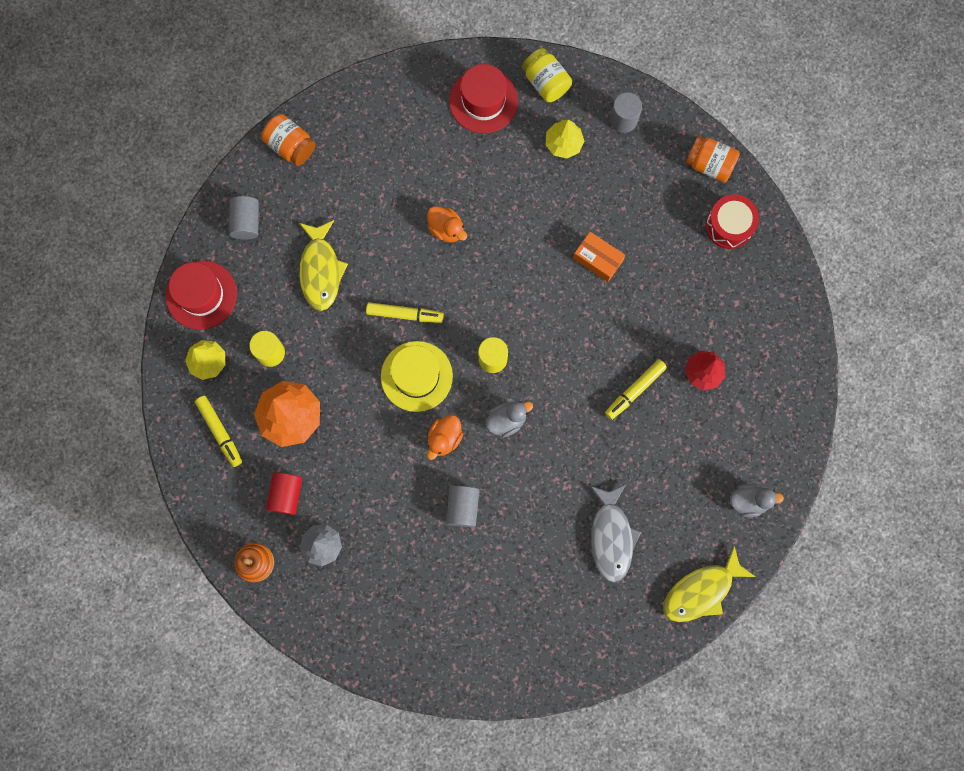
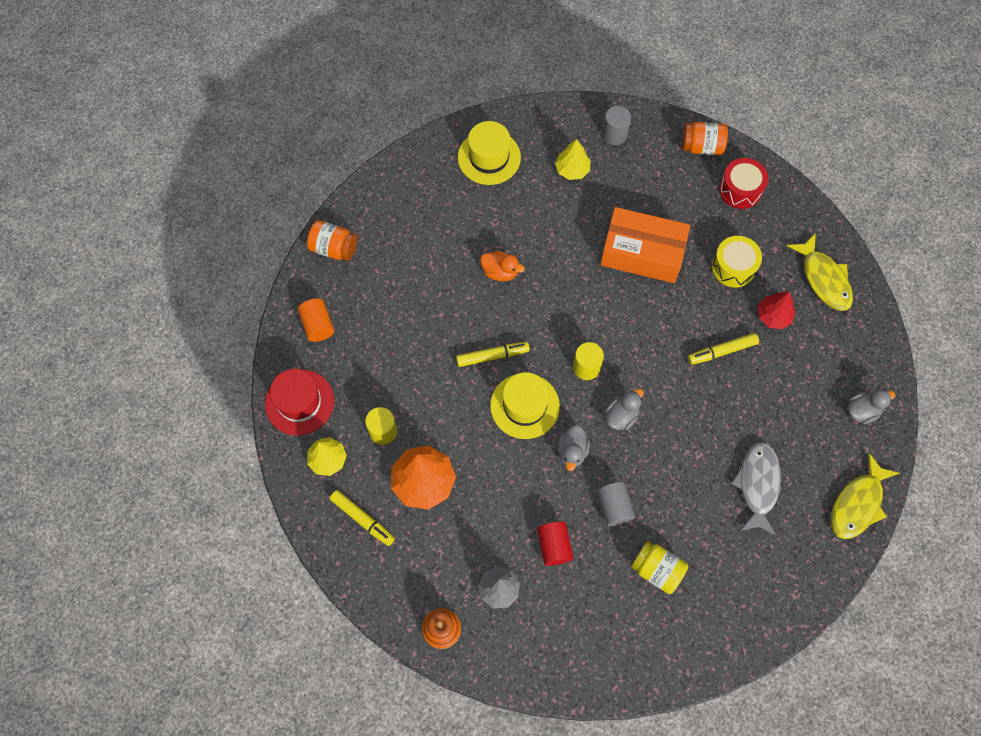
camera: 20 degrees left, 10 degrees down
(246, 222) = (318, 325): grey cylinder -> orange cylinder
(286, 495) = (447, 554): red cylinder -> red cylinder (554, 546)
(321, 270) = (401, 344): yellow fish -> yellow fish (824, 279)
(444, 438) = (572, 452): orange duck -> grey duck
(483, 101) = (489, 157): red hat -> yellow hat
(546, 82) = (536, 126): yellow jar -> yellow jar (657, 570)
(598, 259) = (642, 253): orange box -> orange box, size x1.92
(611, 537) = (757, 485): grey fish -> grey fish turned 150 degrees counterclockwise
(635, 390) = (722, 351): yellow marker -> yellow marker turned 45 degrees clockwise
(685, 307) = (733, 267): none -> yellow drum

